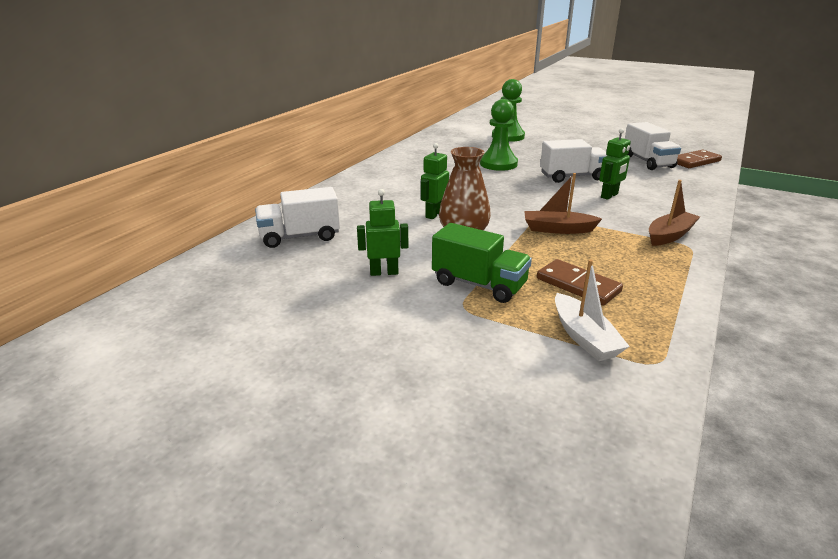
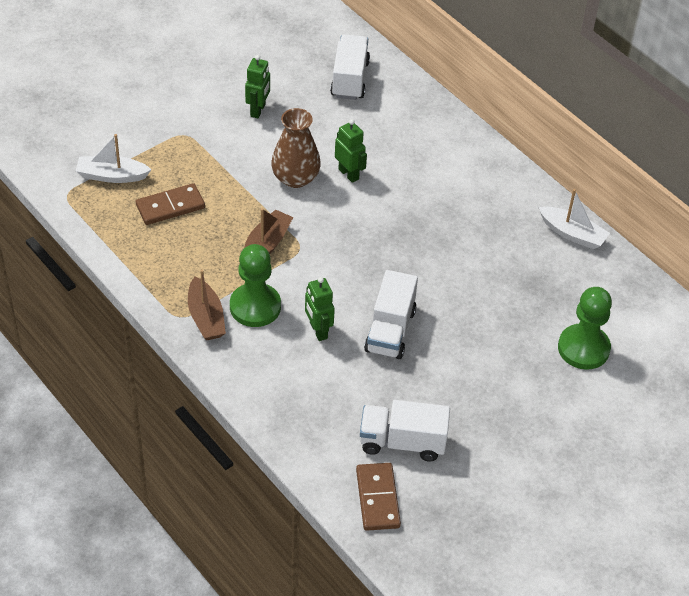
camera: 110 degrees right, 20 degrees up
(418, 147) = (572, 234): none -> white boat
(479, 284) = (207, 153): green truck -> none
(498, 164) = (468, 284): green pawn -> green pawn (255, 307)

